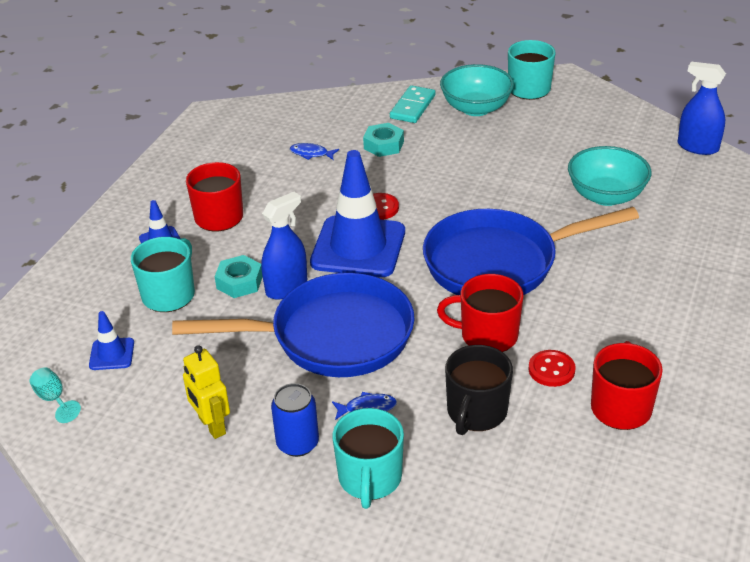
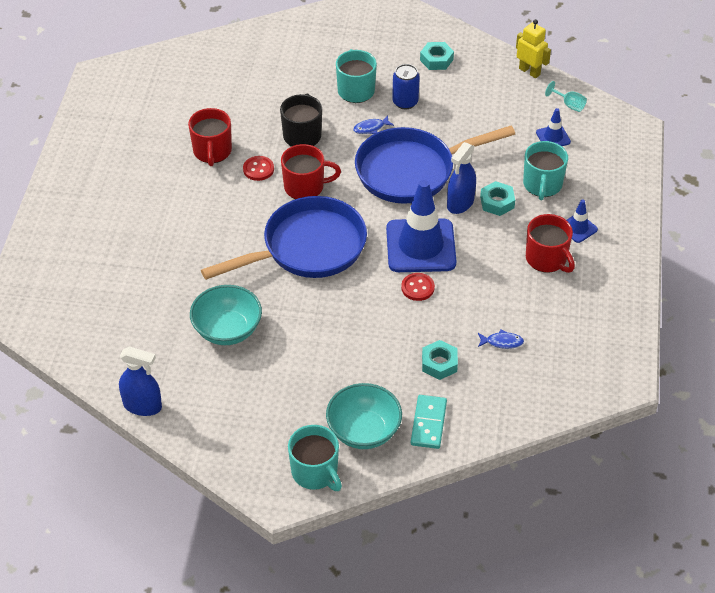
camera: 165 degrees right, 10 degrees up
(210, 516) = (436, 60): none -> turquoise nut
(211, 426) = (461, 104): yellow robot -> yellow robot (529, 71)

